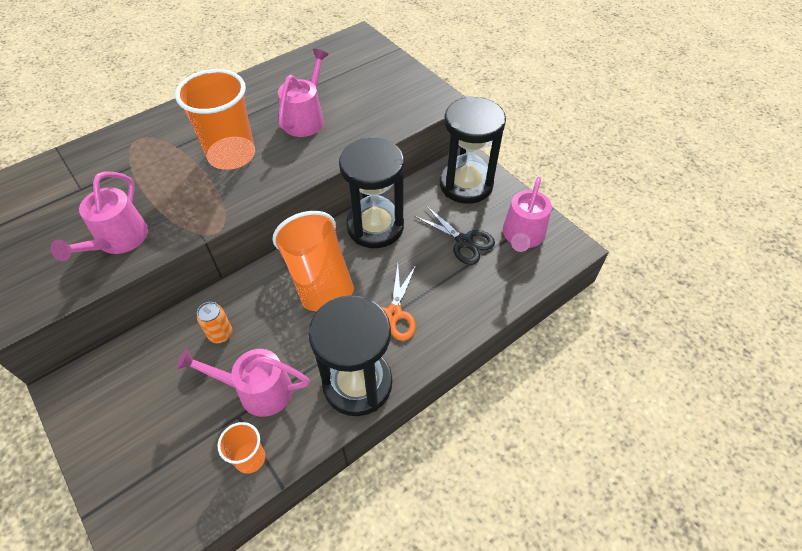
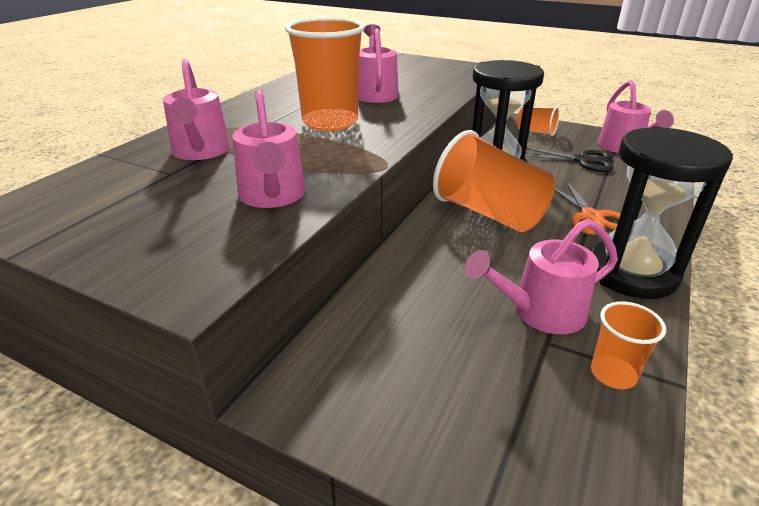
camera: 25 degrees left, 20 degrees down
(115, 168) = (201, 152): none -> pink watering can
(220, 334) = (438, 281): orange can -> none
(466, 184) = (535, 132): black hourglass -> orange cup

